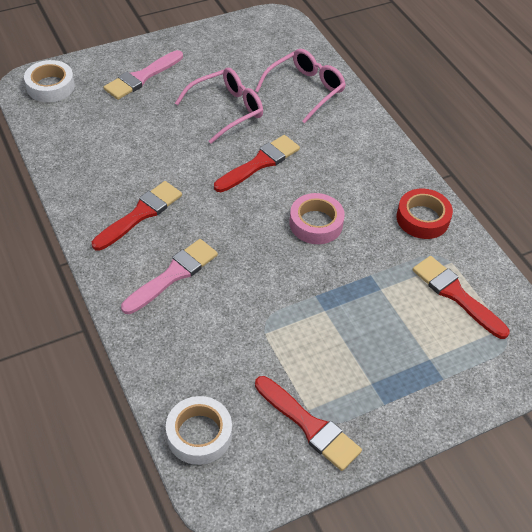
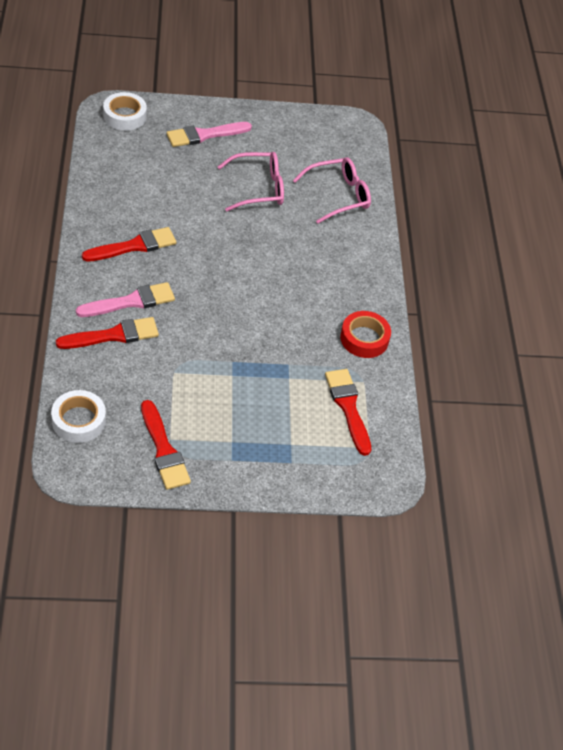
camera: 20 degrees right, 0 degrees up
(260, 163) = (257, 242): red brush -> red brush (113, 335)
(316, 223) = (271, 307): pink tape -> none

